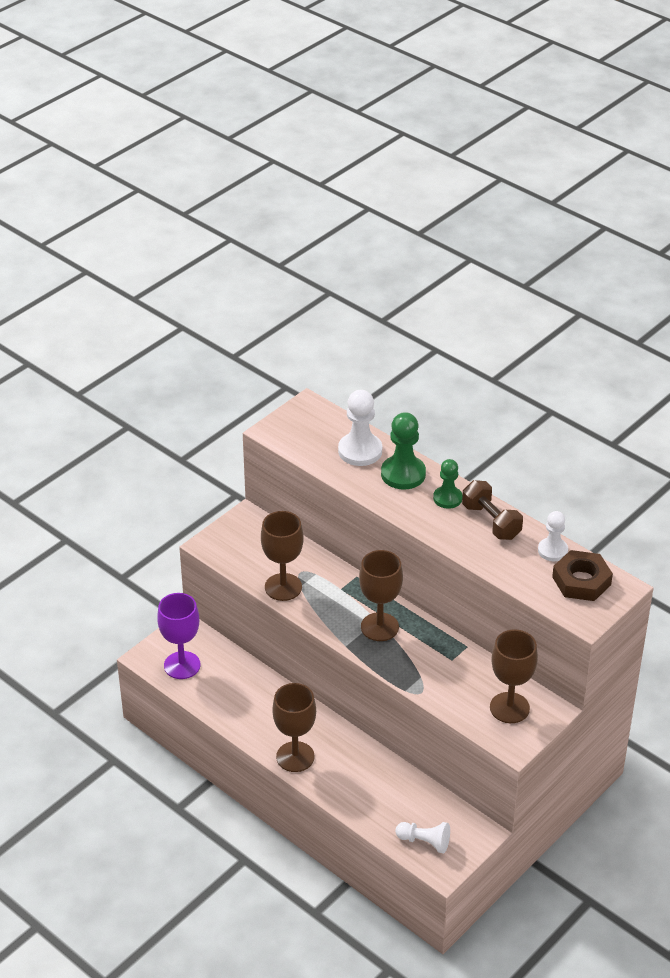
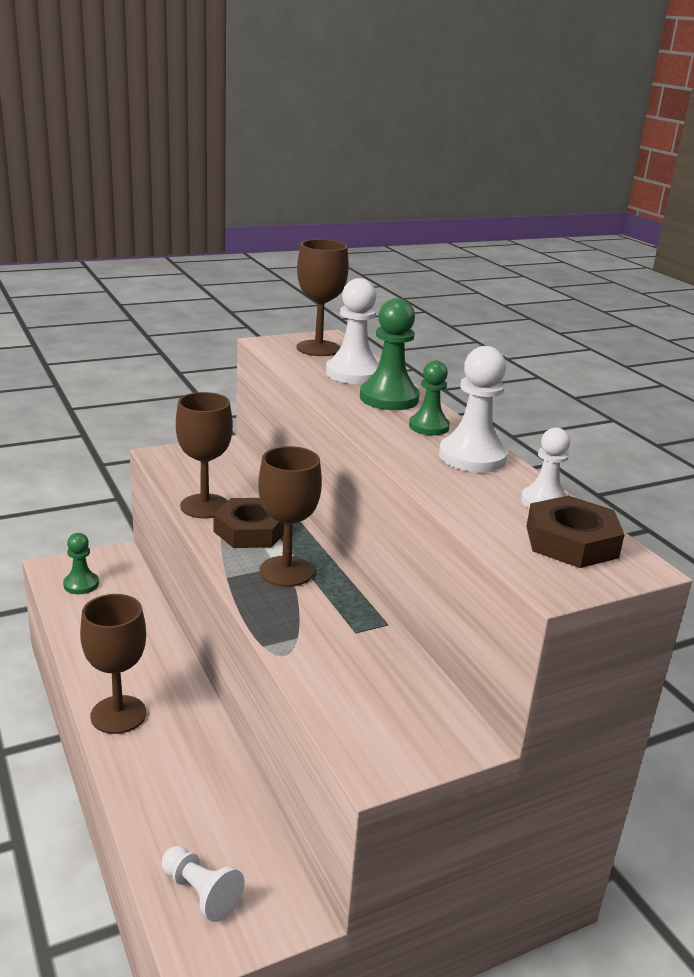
camera: 20 degrees right, 15 degrees down
(182, 665) = (81, 584): purple goblet -> green pawn
(331, 599) = (250, 531): none -> brown nut
(491, 522) = (472, 457): brown dumbbell -> white pawn
(509, 708) = (400, 714): brown goblet -> brown goblet (318, 348)

